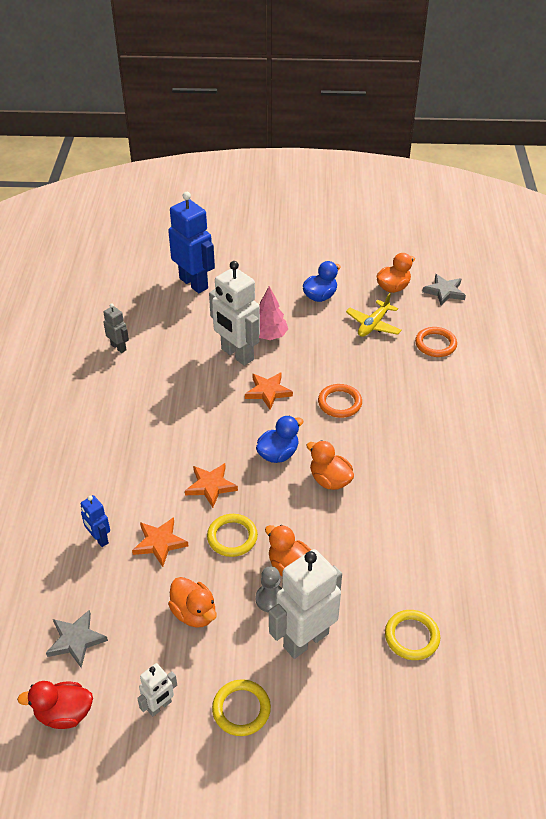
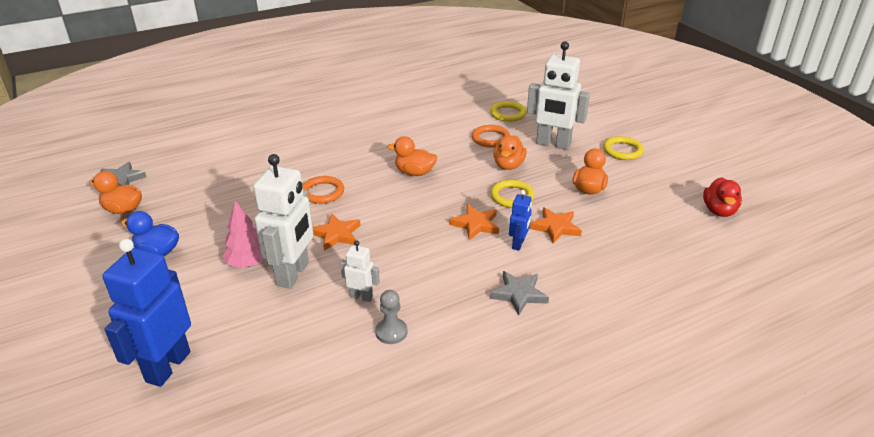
camera: 120 degrees left, 10 degrees down
(64, 713) = (719, 211): red duck -> red duck turned 45 degrees clockwise
(76, 640) = (673, 230): grey star -> grey star (519, 294)
(99, 539) = (588, 260): blue robot -> blue robot (518, 244)
(119, 347) = (339, 377): grey robot -> none
(159, 706) = (661, 178): white robot -> white robot (361, 297)
(270, 599) = (541, 164): grey pawn -> grey pawn (391, 332)
(278, 454) = (409, 204): blue duck -> none
(330, 480) = (414, 172): orange duck -> orange duck turned 90 degrees clockwise
(373, 325) = (195, 205): yellow plane -> none
(435, 344) = (210, 166): orange ring -> orange ring (490, 138)

